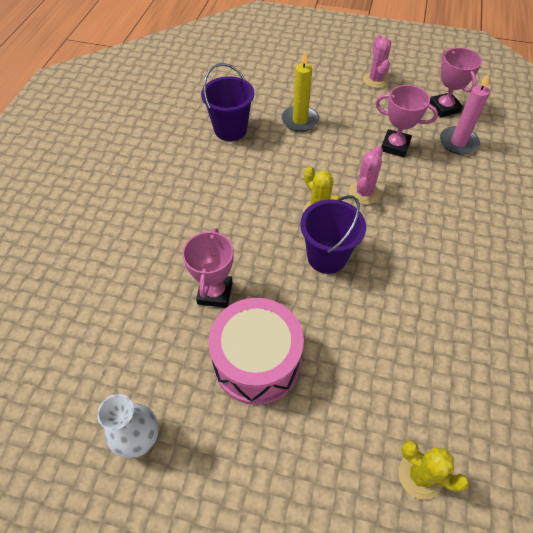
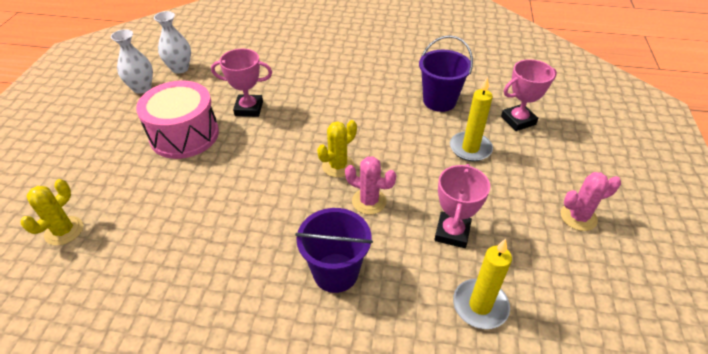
camera: 85 degrees right, 10 degrees down
(100, 389) = (180, 68): none -> white vase
(327, 257) = (283, 173): purple bucket -> purple bucket (335, 272)
(444, 108) = (551, 295): pink trophy -> pink trophy (518, 120)
(458, 142) = (480, 305): pink candle -> yellow candle

